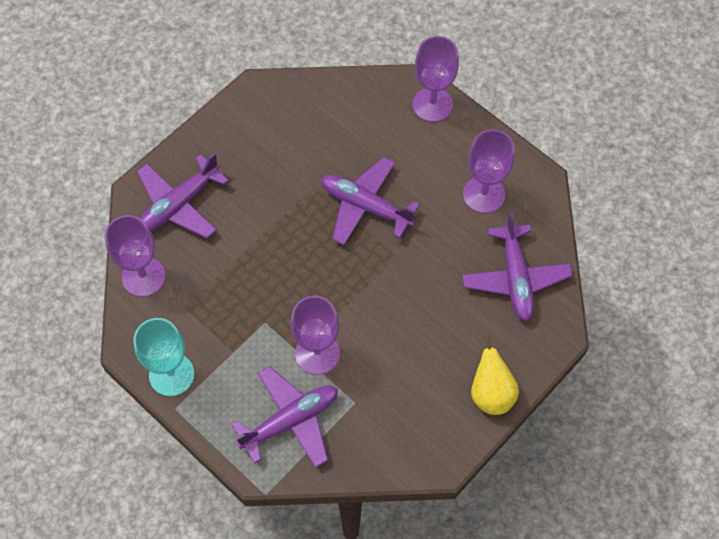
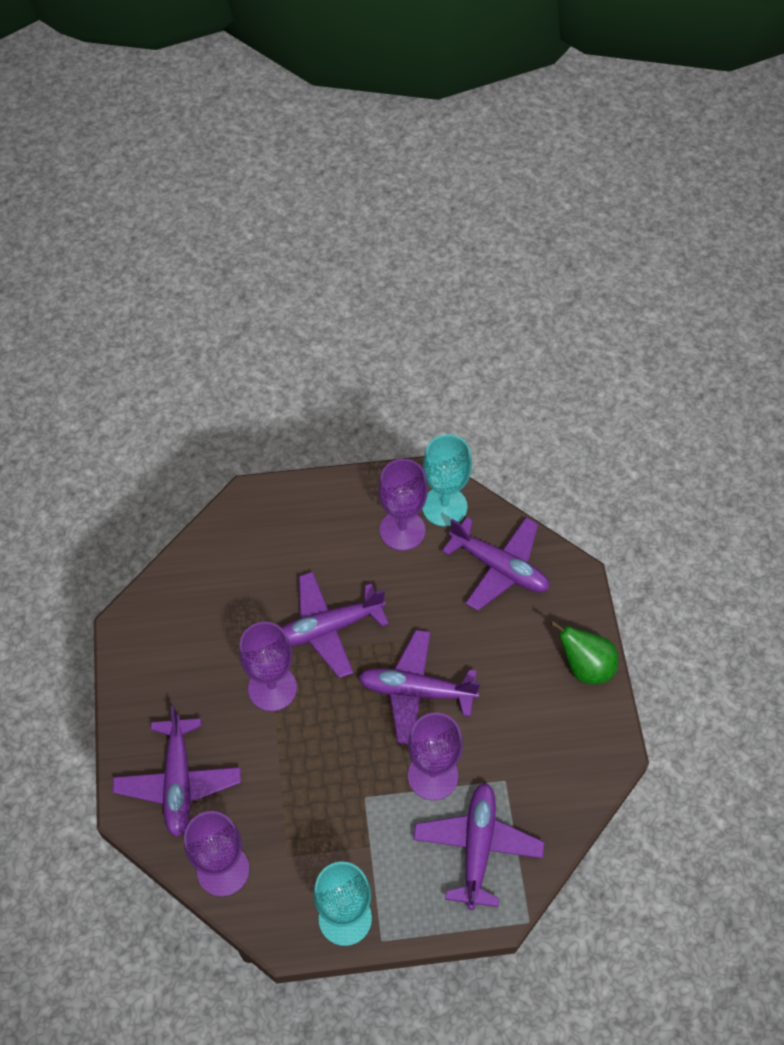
camera: 50 degrees left, 5 degrees down
(369, 296) = (416, 691): none -> purple plane
(432, 104) = (281, 501): purple goblet -> purple goblet (272, 688)
(491, 393) = (585, 667): yellow pear -> green pear
(529, 206) = (444, 506): none -> turquoise goblet

